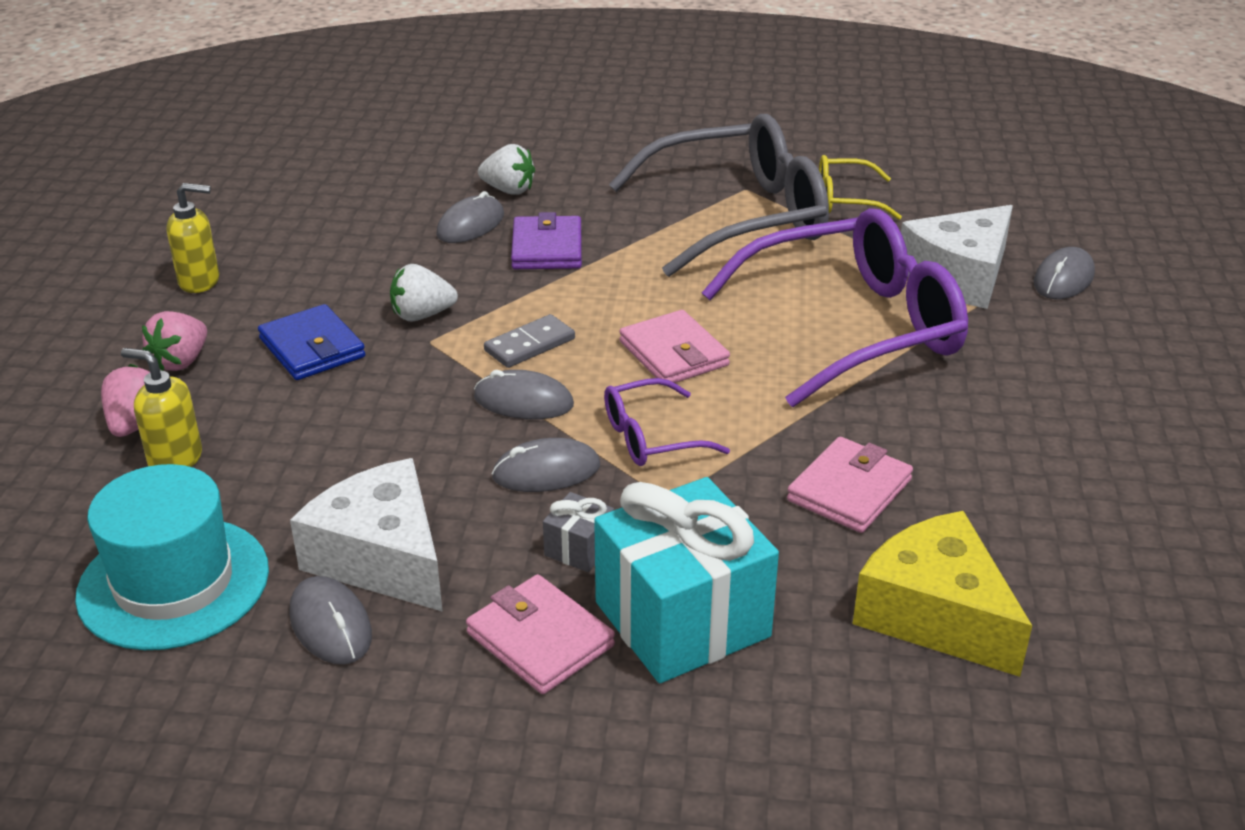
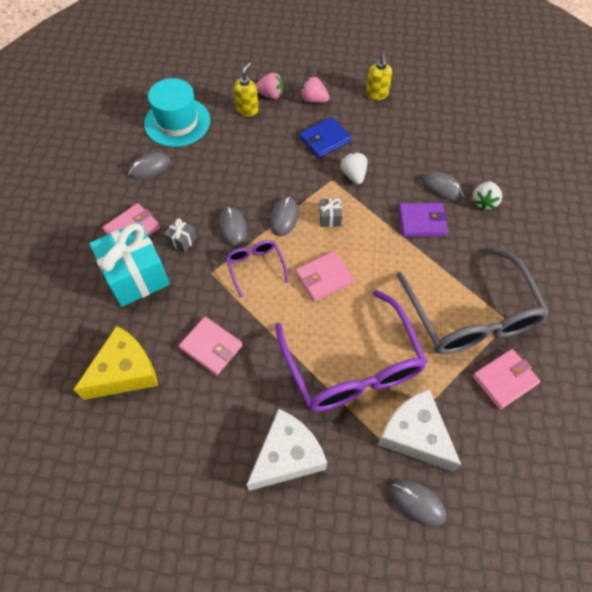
camera: 90 degrees right, 25 degrees up
(382, 557) = (184, 178): white cheese -> white cheese (287, 456)
(530, 345) = (330, 218): grey domino -> grey gift
(847, 200) = (504, 380): yellow glasses -> pink wallet

